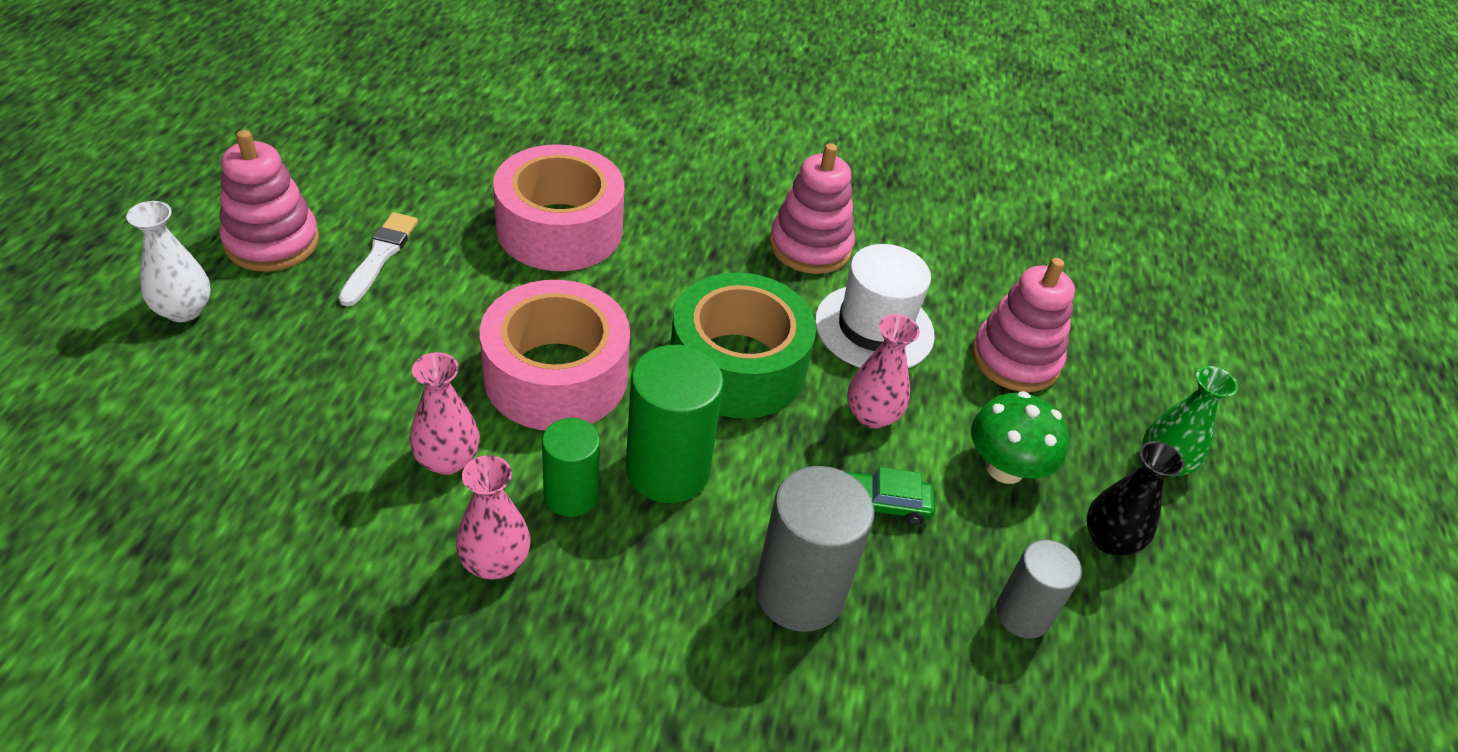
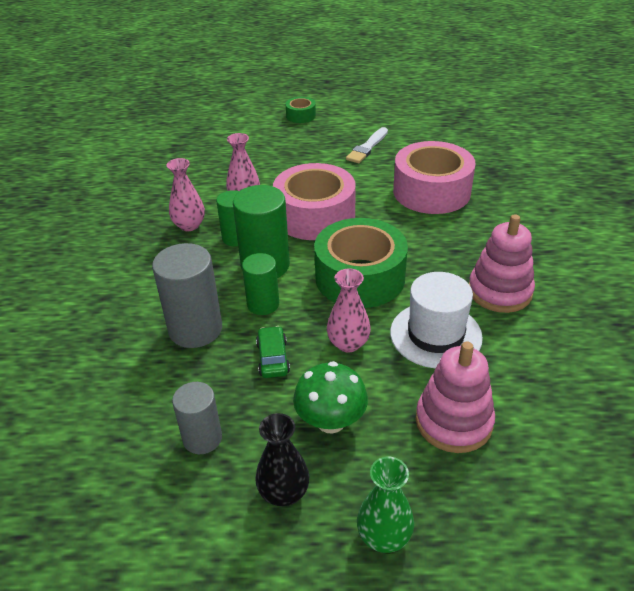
camera: 85 degrees right, 5 degrees down
(184, 310) = (301, 116): white vase -> green tape
(272, 242) = (356, 121): pink stacking toy -> none
(379, 256) = (367, 147): white brush -> white brush turned 120 degrees clockwise
(764, 492) = (263, 304): none -> green cylinder

